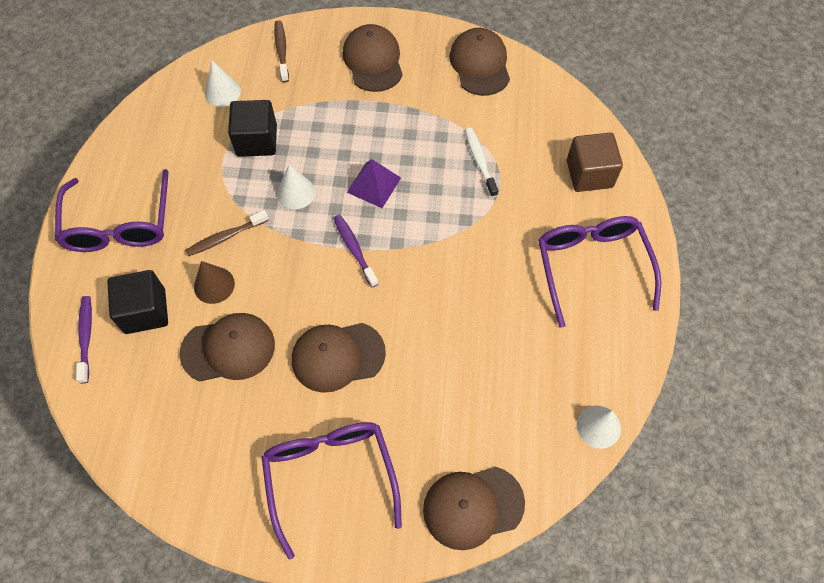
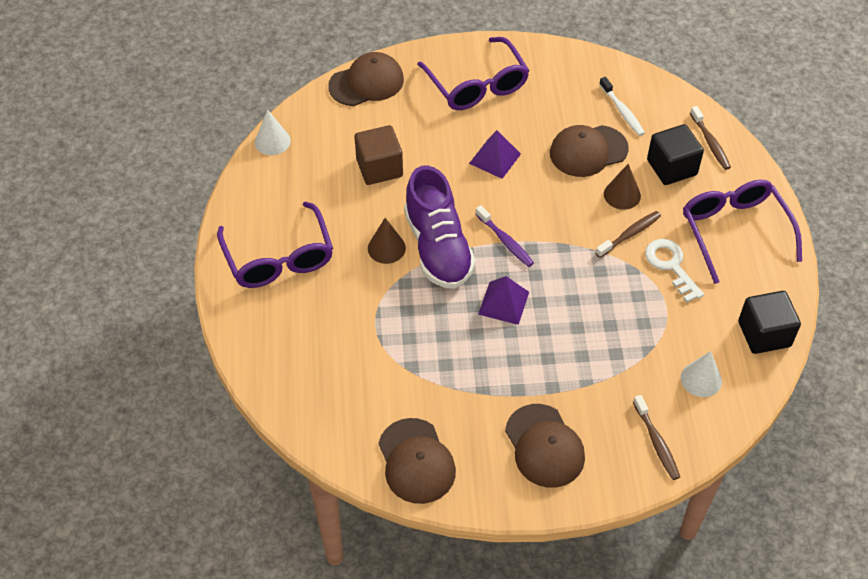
camera: 170 degrees right, 10 degrees down
(86, 337) = (710, 143): purple toothbrush -> brown toothbrush
(200, 197) = (670, 266): none -> white key
(256, 140) = (640, 330): black cube -> black cube (764, 334)
(296, 192) = (579, 284): white cone -> none
(337, 356) = (495, 158): brown cap -> purple pyramid
(425, 253) = (438, 247): none -> purple shoe
(478, 261) = (386, 248): none -> brown cone
(480, 161) = (399, 343): white toothbrush -> white toothbrush (622, 111)
(589, 174) = (282, 347): brown cube -> brown cube (379, 168)

